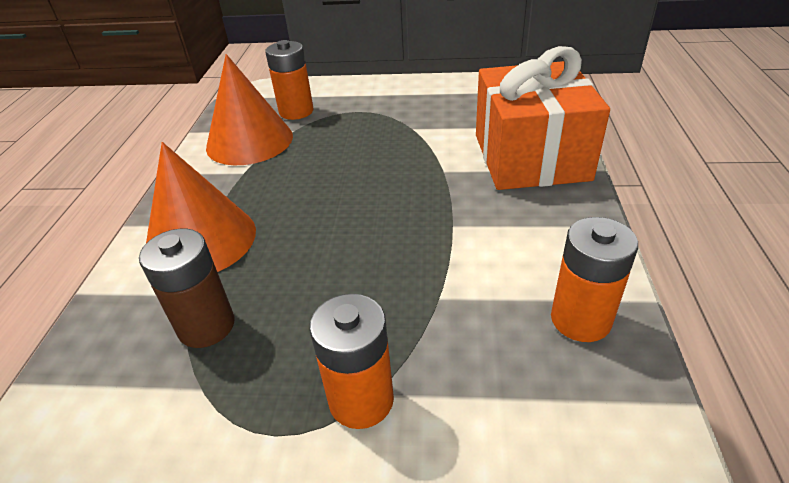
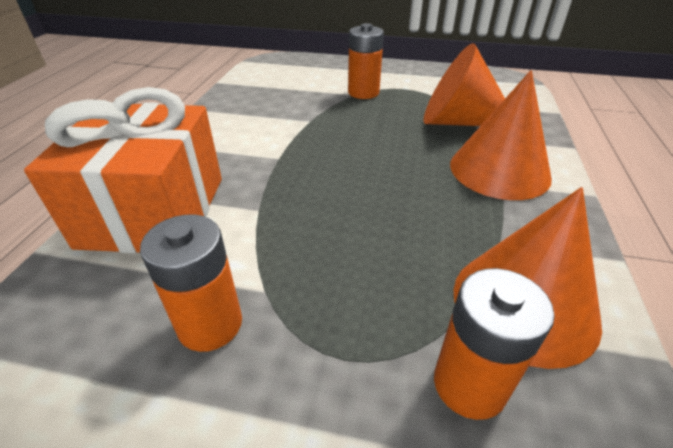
camera: 175 degrees left, 0 degrees up
(206, 326) = (458, 121): brown battery -> orange cone
(580, 319) = (237, 105): orange battery -> orange battery (210, 324)

